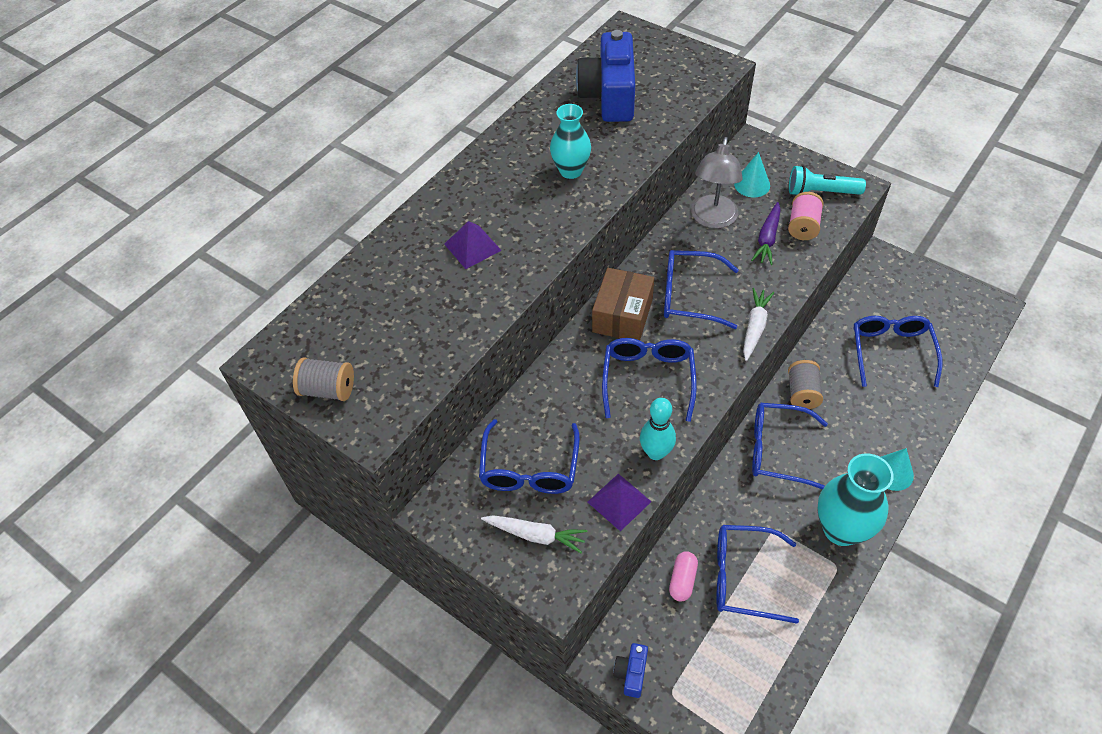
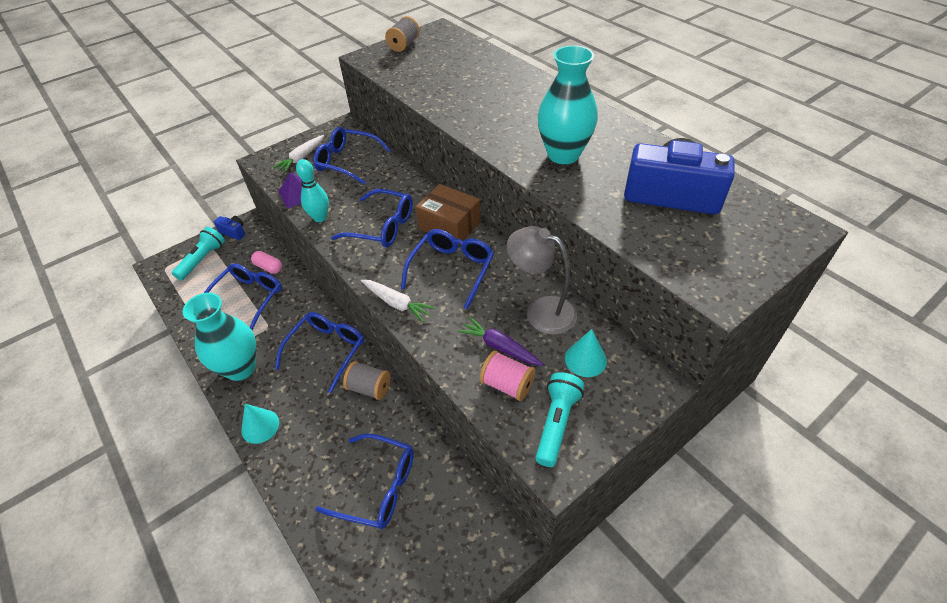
camera: 105 degrees right, 5 degrees down
(472, 247) = (494, 100): purple pyramid -> none
(571, 171) = (563, 155): turquoise vase -> turquoise vase, size x1.51
(701, 687) = (203, 260): none -> turquoise flashlight

